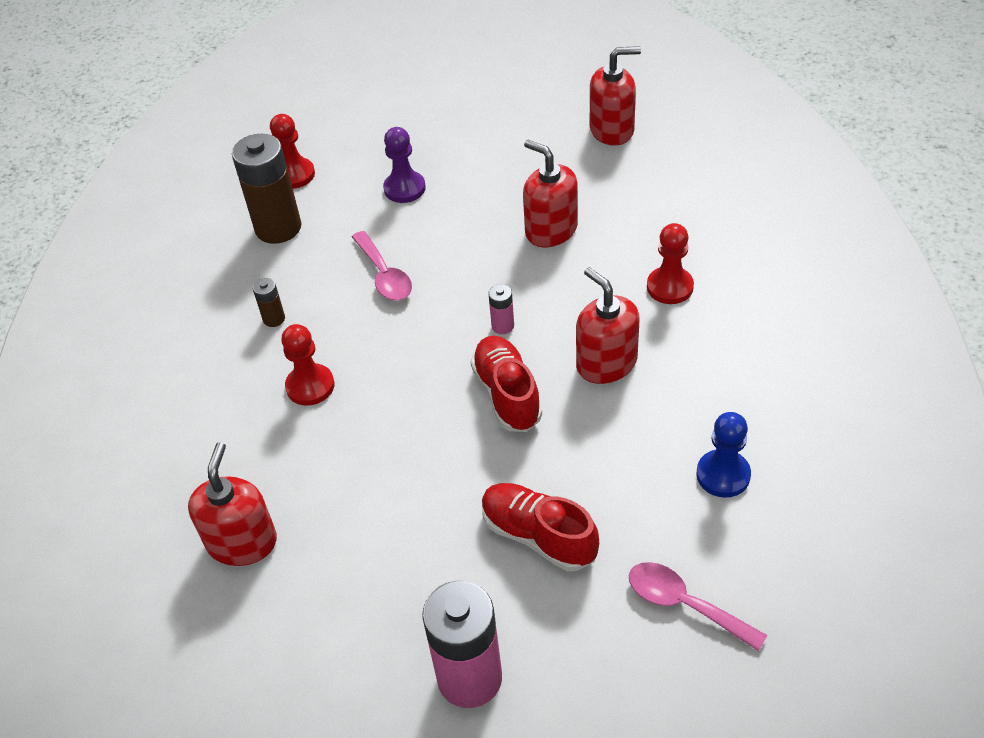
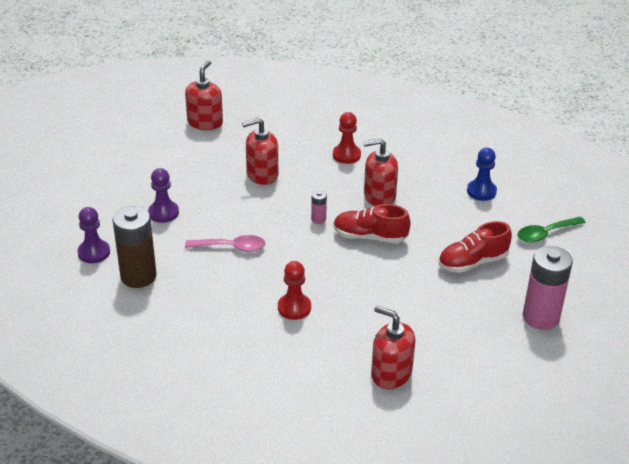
camera: 65 degrees left, 10 degrees down
(274, 319) = (221, 304): brown battery -> none
(294, 175) = (94, 252): red pawn -> purple pawn
(684, 604) = (545, 234): pink spoon -> green spoon

